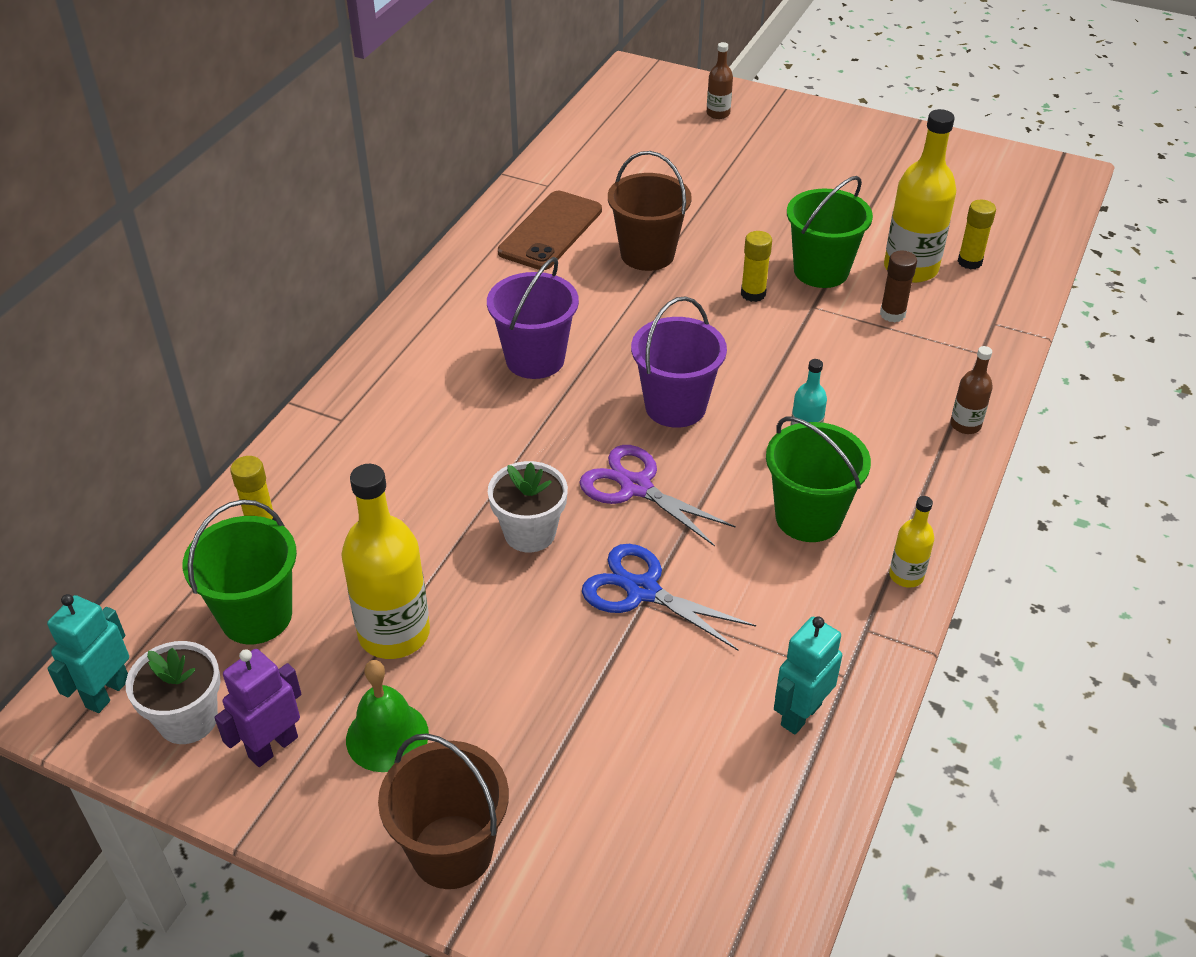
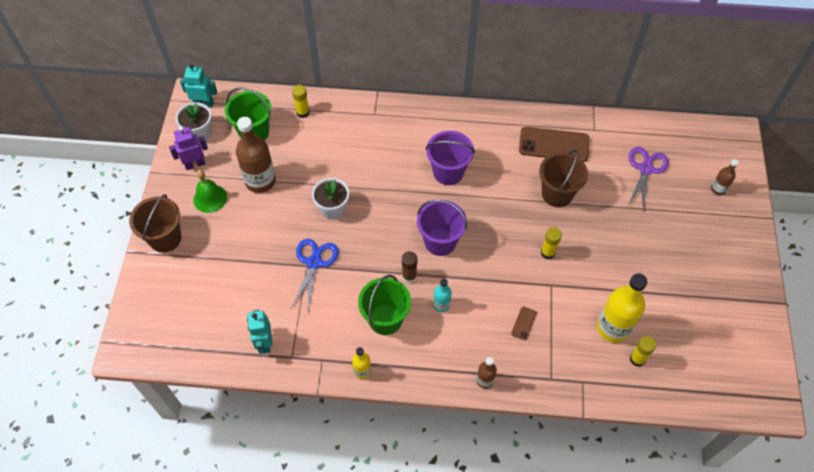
camera: 70 degrees right, 15 degrees up
(273, 747) = (195, 164): purple robot -> purple robot turned 45 degrees counterclockwise
(394, 633) = (260, 181): yellow bottle -> brown bottle
(636, 487) = (377, 241): purple scissors -> purple scissors (645, 169)
(800, 714) = (264, 343): turquoise robot -> turquoise robot turned 120 degrees counterclockwise
(821, 271) = (586, 281): green bucket -> none
(873, 354) = (524, 323): none -> brown phone
(892, 314) = (564, 326): brown glue stick -> brown glue stick (409, 276)

